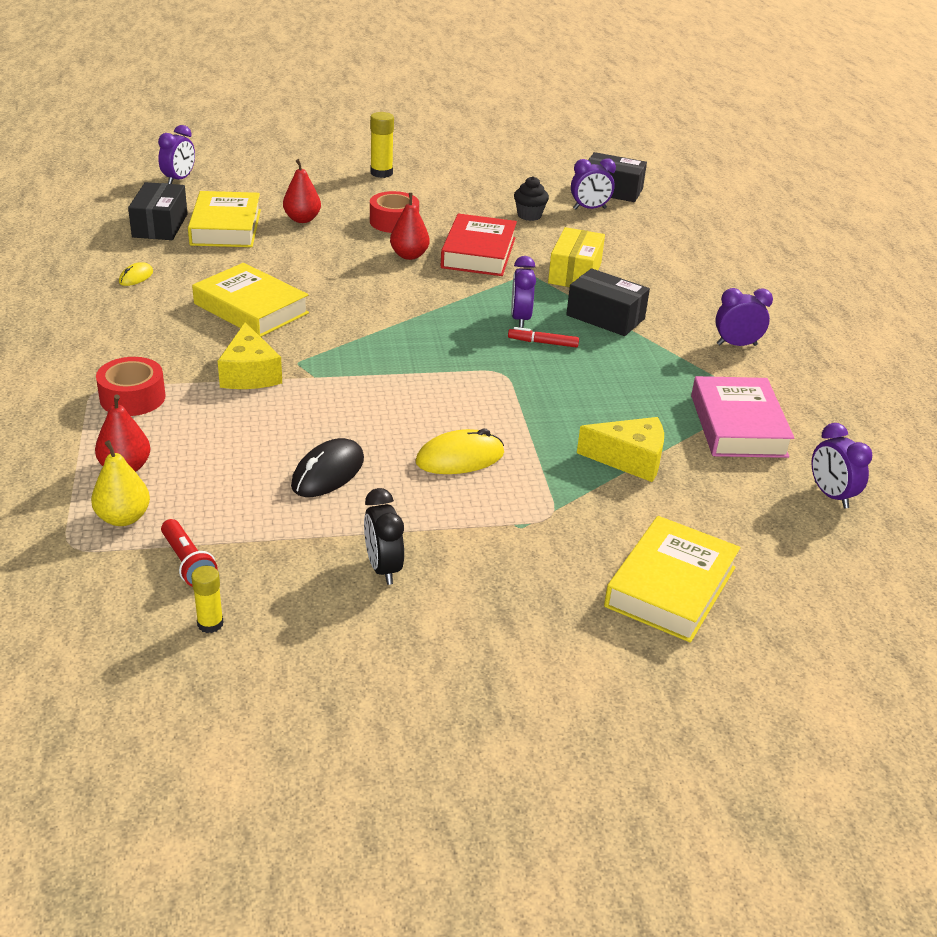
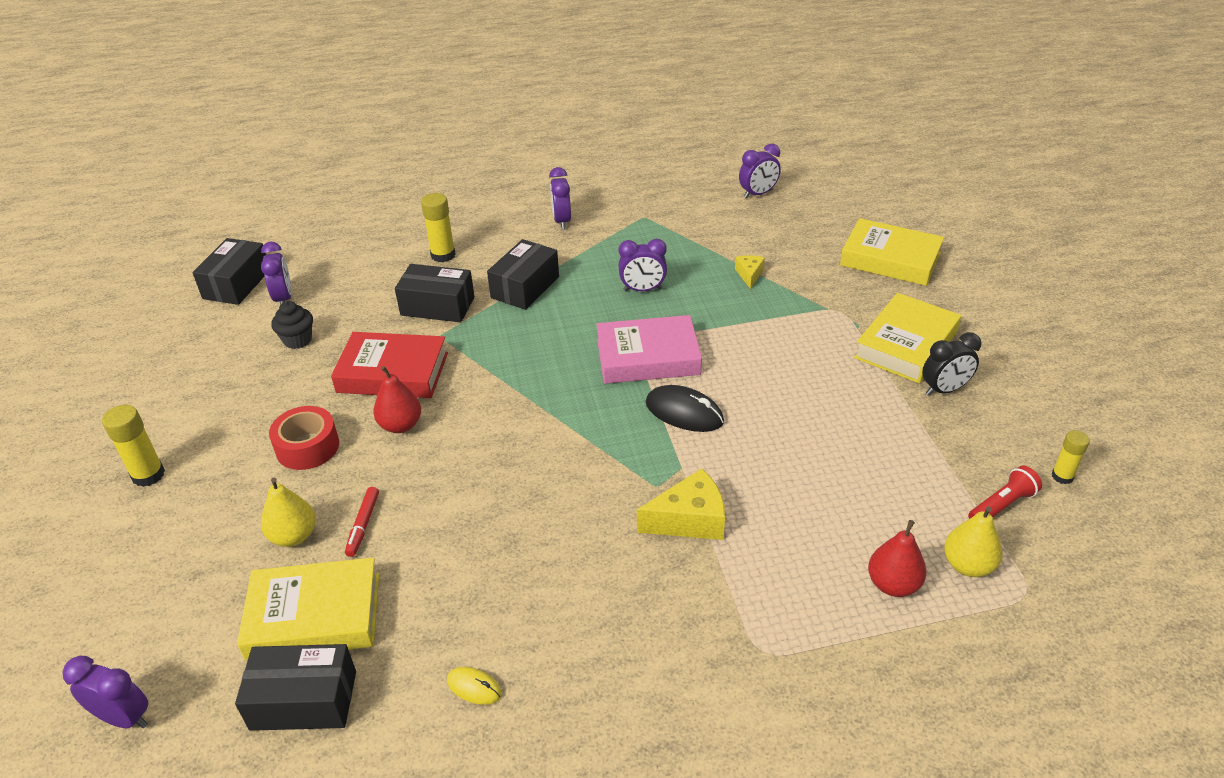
camera: 90 degrees left, 5 degrees up
(132, 398) = (767, 612): red tape -> none
(251, 308) = (546, 545): yellow book -> yellow book (906, 345)
(302, 219) = (293, 536): red pear -> yellow pear
(328, 473) = (837, 436): black mouse -> black mouse (684, 412)
(460, 458) = (783, 360): yellow mouse -> none
(520, 319) = (537, 337): purple clock -> purple clock (642, 290)
(543, 343) = (580, 322): red marker -> red marker (363, 525)
(574, 273) = (437, 306): yellow box -> black box
(630, 459) = (749, 275): yellow cheese -> yellow cheese, size x0.56
(662, 277) = (443, 255): none -> yellow glue stick
(738, 425) = (684, 226): pink book -> pink book (648, 357)

